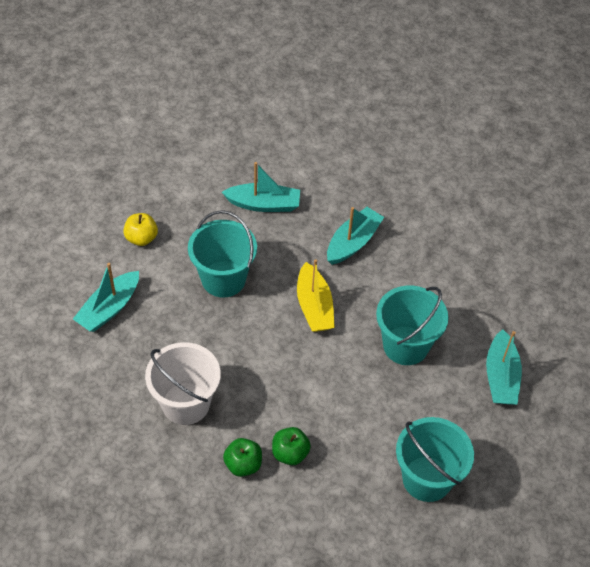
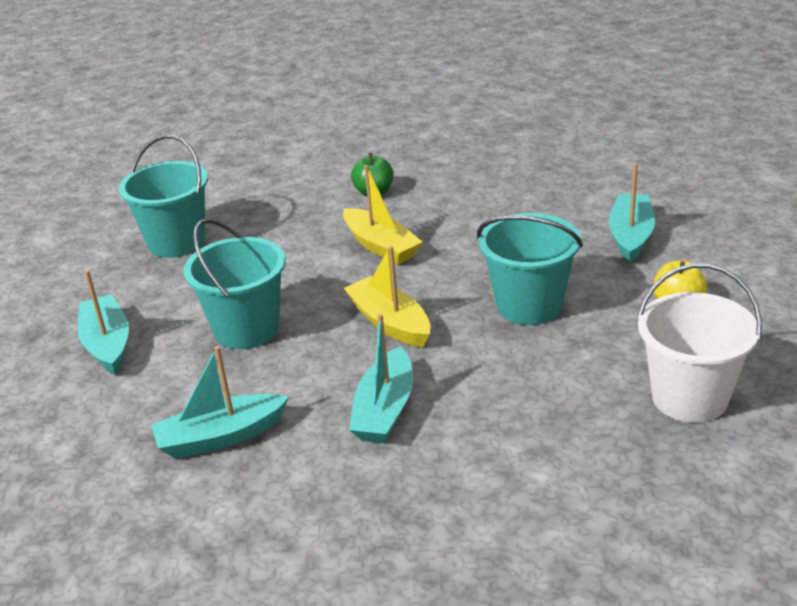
camera: 160 degrees right, 20 degrees down
(185, 403) = (468, 206): white bucket -> white bucket (689, 397)
(263, 204) = (558, 405): turquoise boat -> turquoise boat (221, 437)
(277, 388) = (381, 246): none -> yellow boat
(290, 453) = (332, 212): green apple -> none

